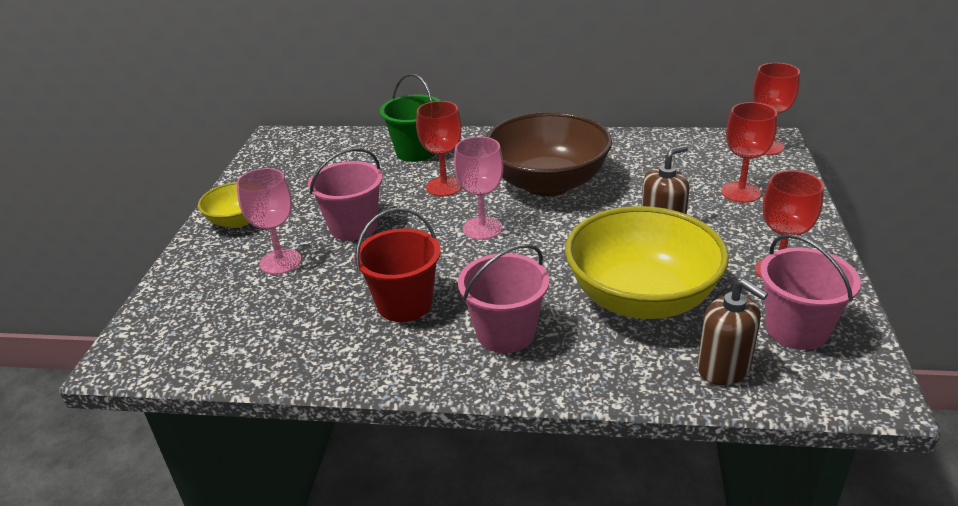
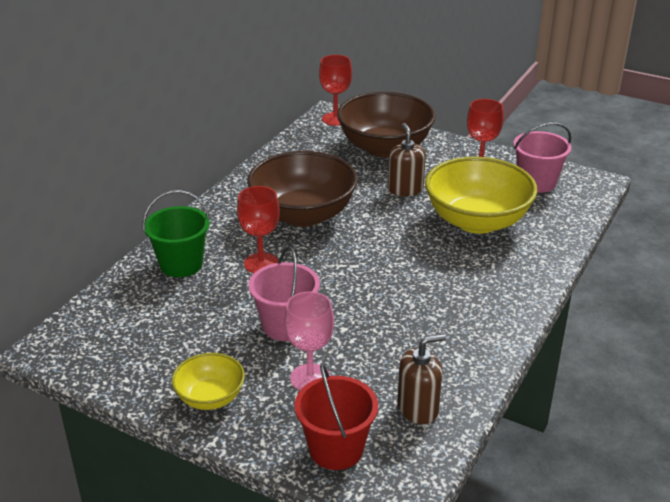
camera: 70 degrees left, 0 degrees up
(404, 304) = (420, 320): red bucket -> red bucket (336, 449)
(482, 228) = (343, 260): pink goblet -> none
(505, 333) = (482, 283): pink bucket -> none
(723, 367) = (557, 216): brown soap dispenser -> brown soap dispenser (418, 408)
(741, 192) = (385, 147): red goblet -> brown bowl

